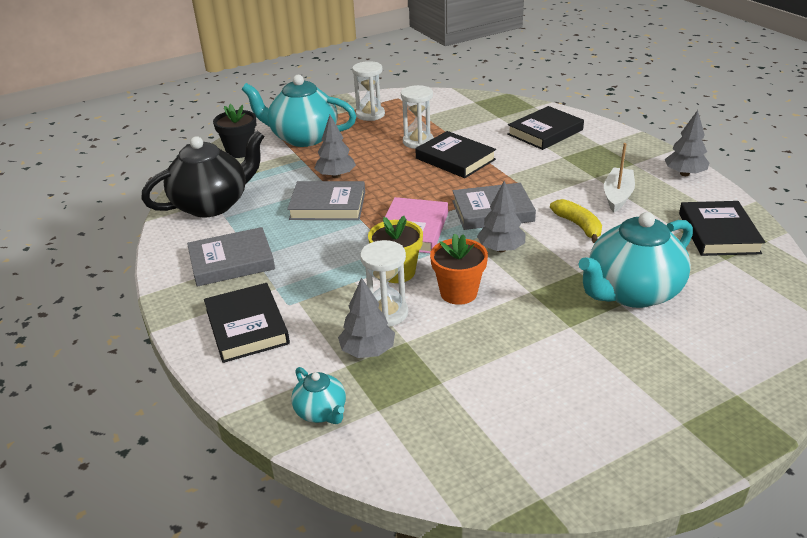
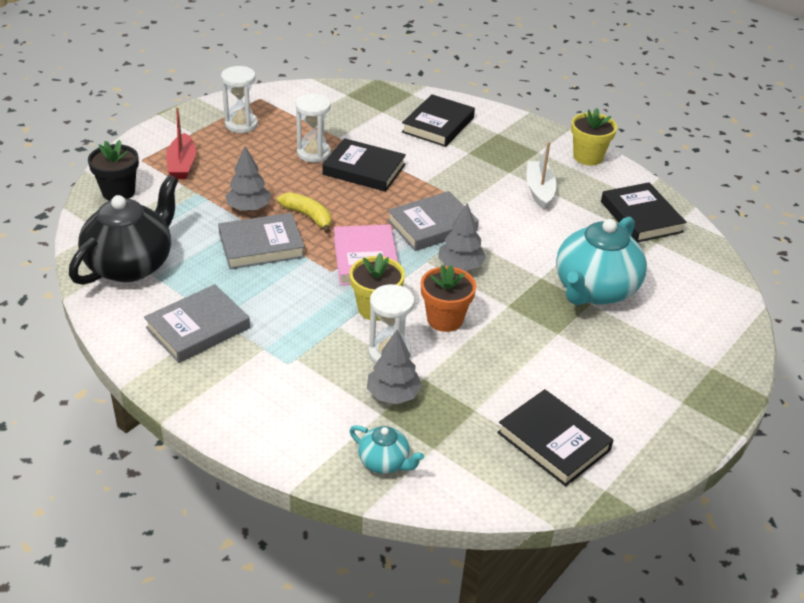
camera: 25 degrees left, 5 degrees up
(247, 327) = (261, 395): black book -> black book (553, 441)
(303, 138) = (182, 164): turquoise teapot -> red boat
(578, 226) = (519, 229): yellow banana -> yellow banana (308, 216)
(684, 174) = (588, 157): grey tree -> yellow flower pot

